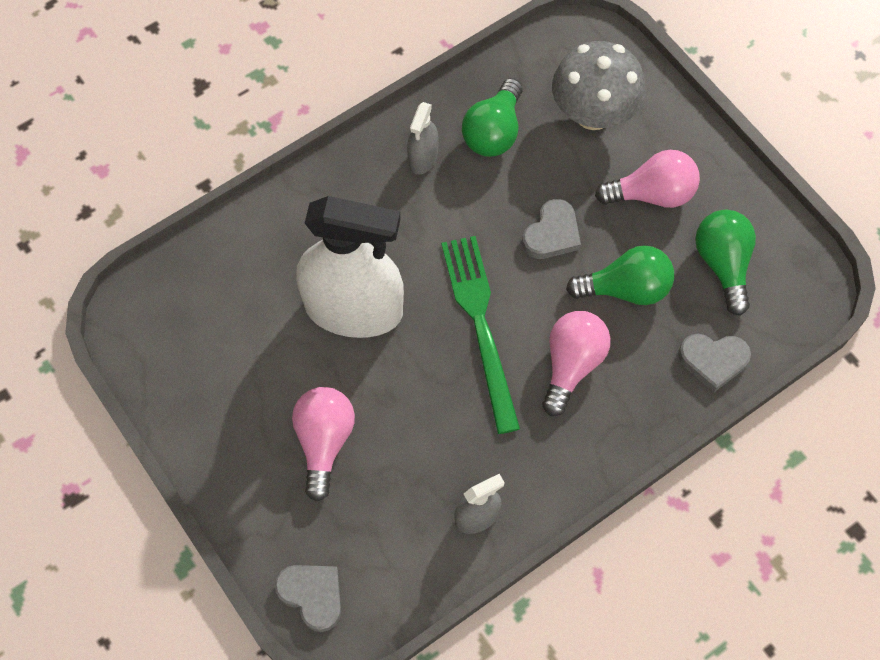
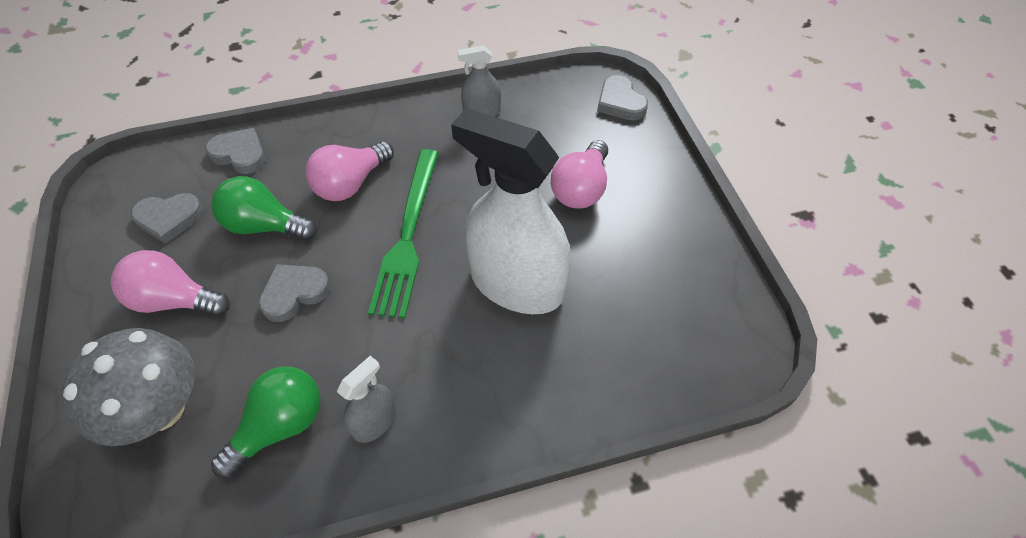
camera: 160 degrees left, 10 degrees down
(723, 264) = (169, 219): green light bulb -> grey heart

